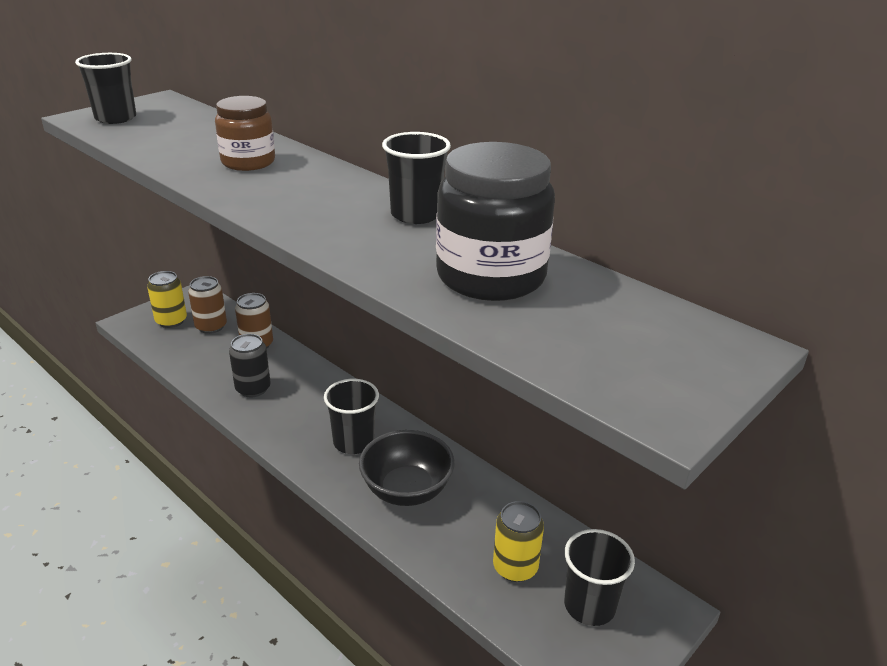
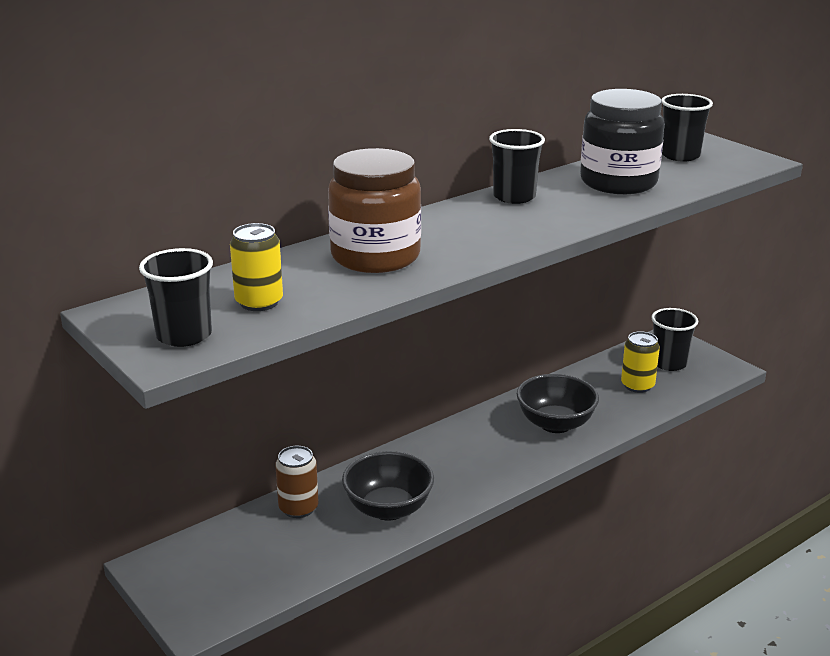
camera: 80 degrees left, 5 degrees down
(171, 321) = (212, 583): yellow can -> yellow can (259, 302)
(211, 326) = (242, 546): brown can -> none
(248, 162) = (375, 256): brown jar -> brown jar, size x1.57
(253, 388) = (388, 509): black can -> black bowl
(354, 442) = (489, 447): black cup -> black cup (680, 156)

